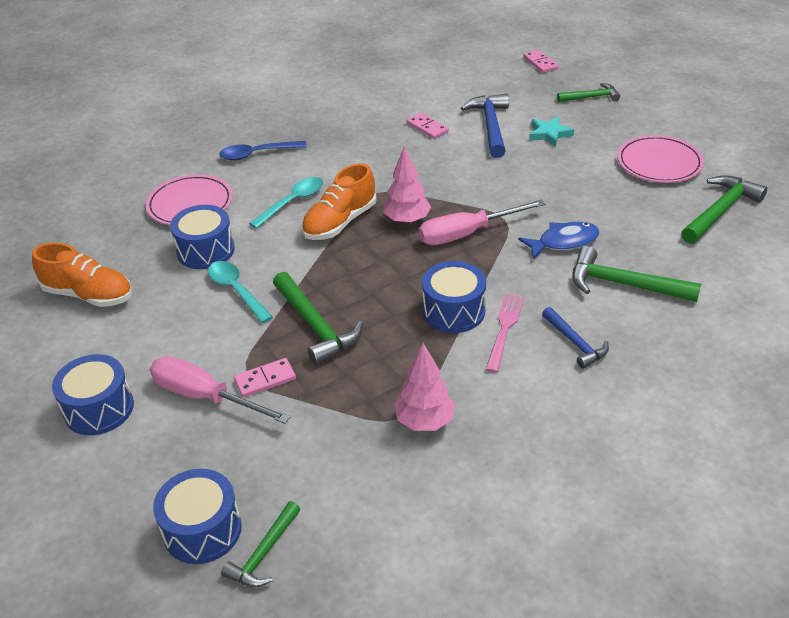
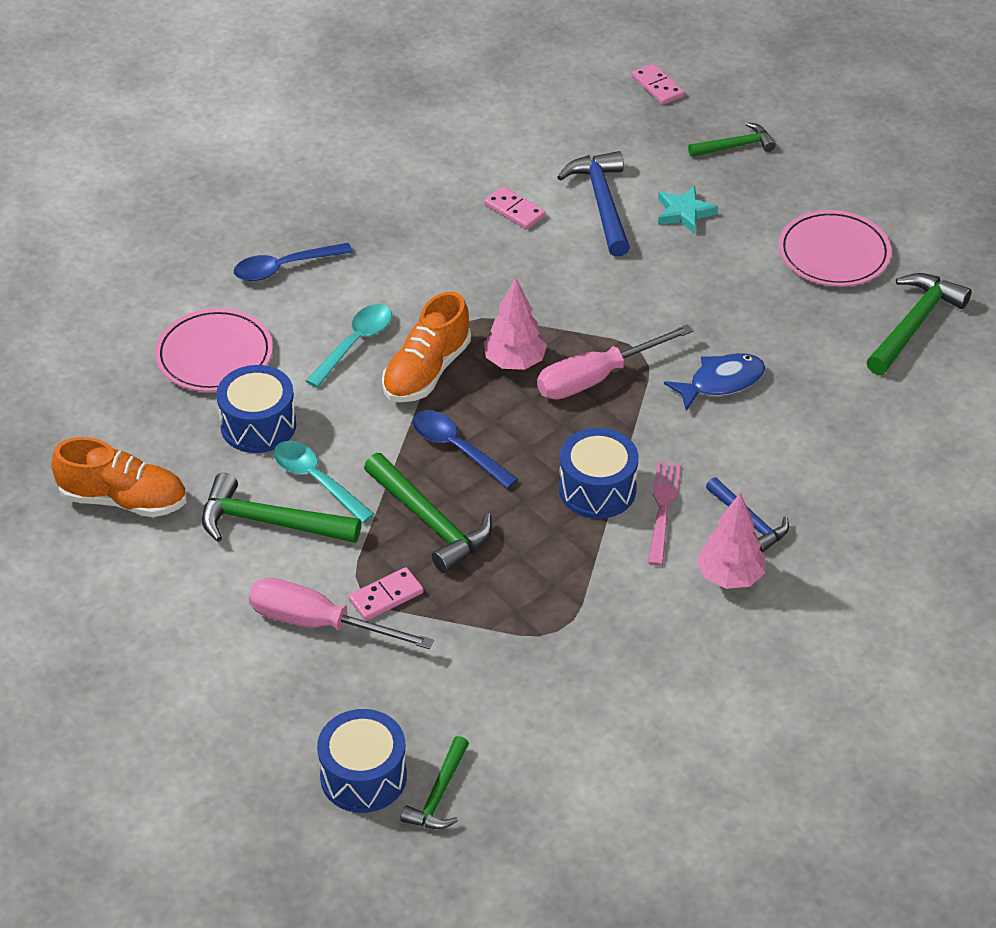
camera: 10 degrees left, 5 degrees up
(99, 409) = (194, 649): blue drum -> none
(349, 275) = (457, 448): none -> blue spoon
(425, 421) = (587, 632): pink tree -> pink tree (730, 577)
(624, 284) = (800, 438): green hammer -> green hammer (270, 522)

